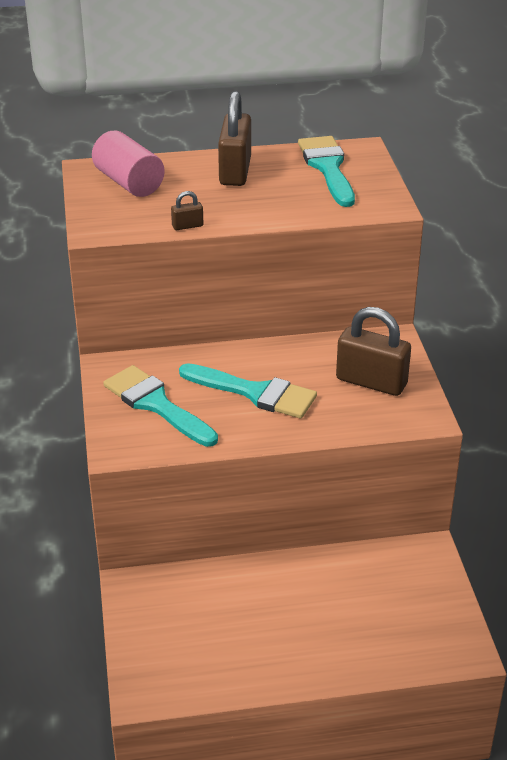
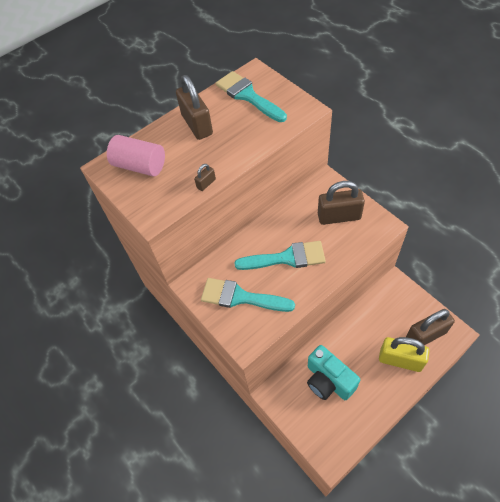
camera: 25 degrees left, 20 degrees up
(221, 609) = (328, 380): none -> turquoise camera
(349, 639) = (400, 360): none -> yellow padlock
(417, 631) = (425, 335): none -> brown padlock

